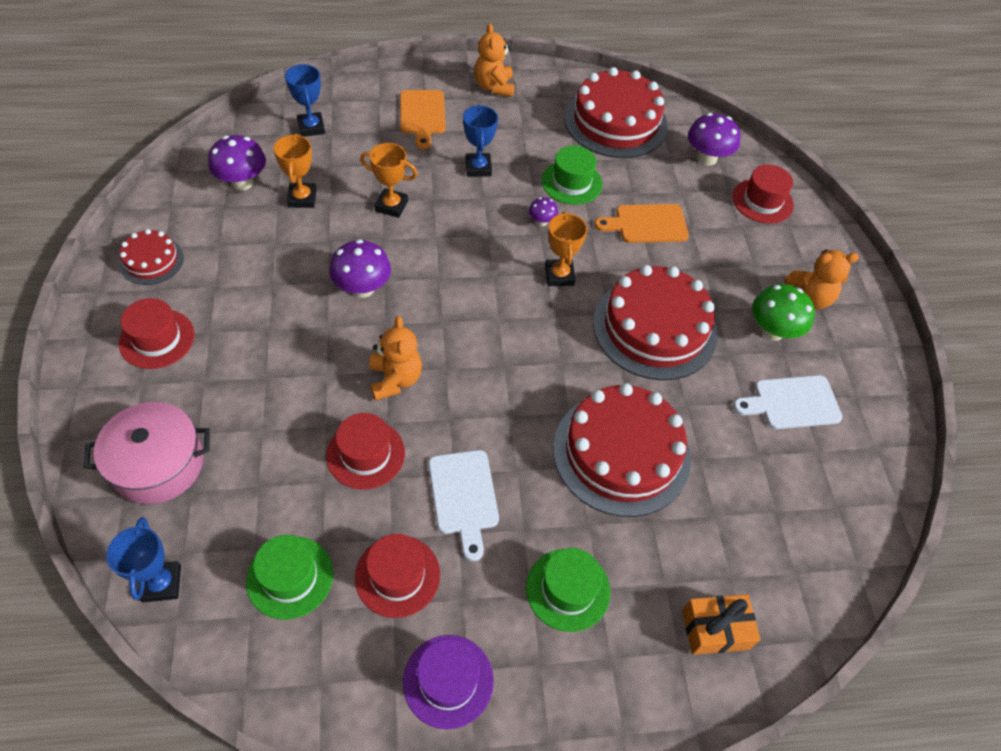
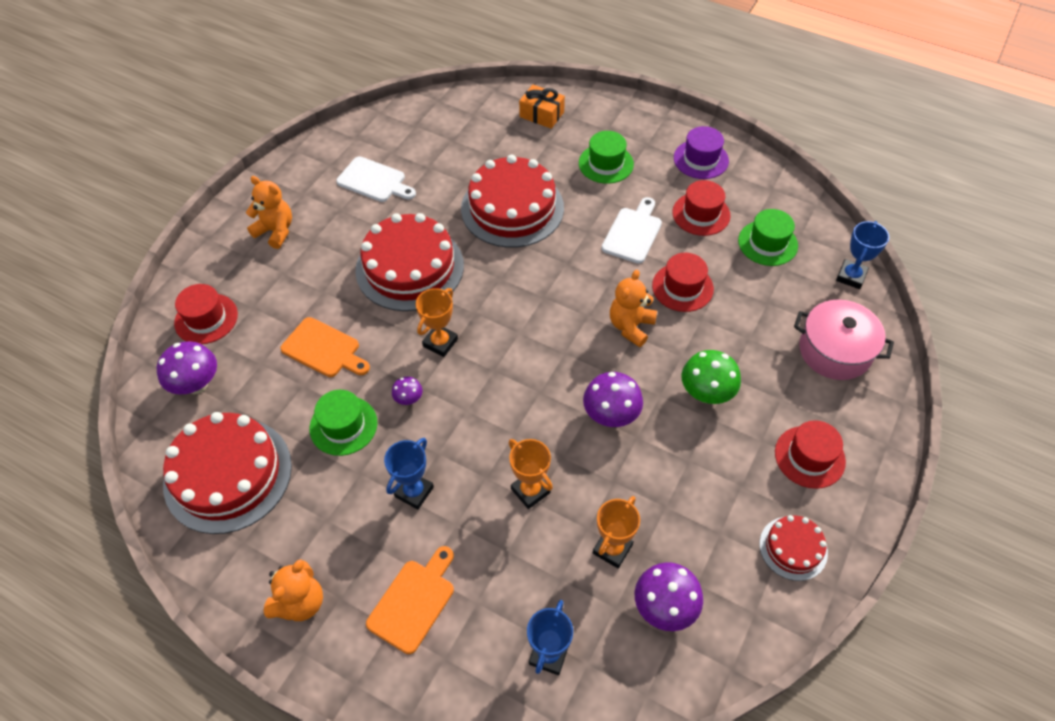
camera: 140 degrees left, 0 degrees up
(772, 331) = (331, 224): green mushroom -> green mushroom (706, 393)

